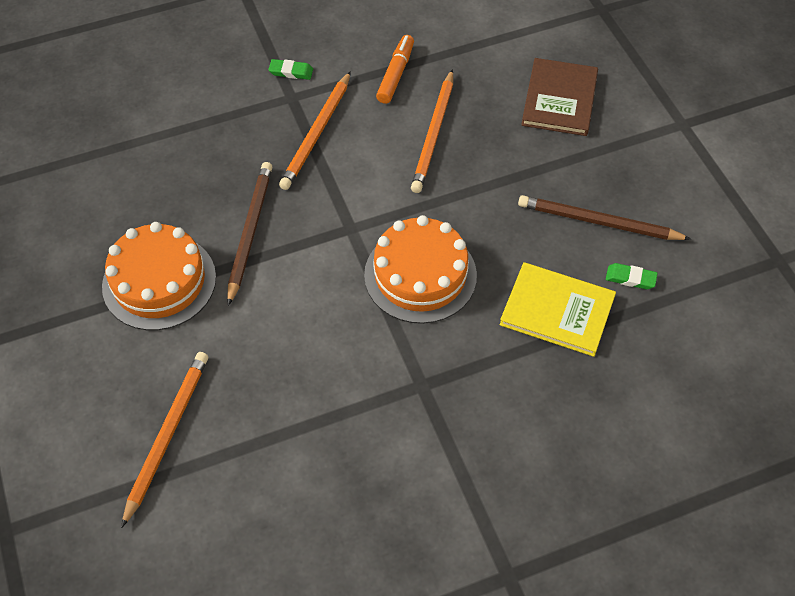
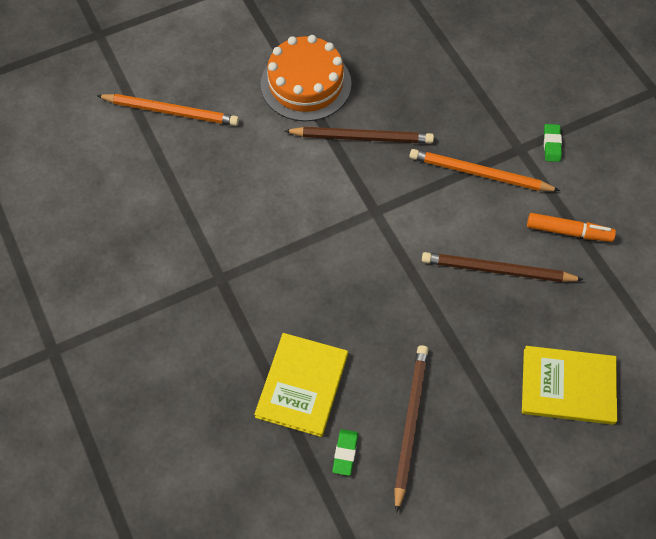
camera: 85 degrees right, 5 degrees up
(420, 275) = (330, 269): orange cake -> none
(434, 134) = (497, 270): orange pencil -> brown pencil
(559, 99) = (568, 386): brown book -> yellow book

